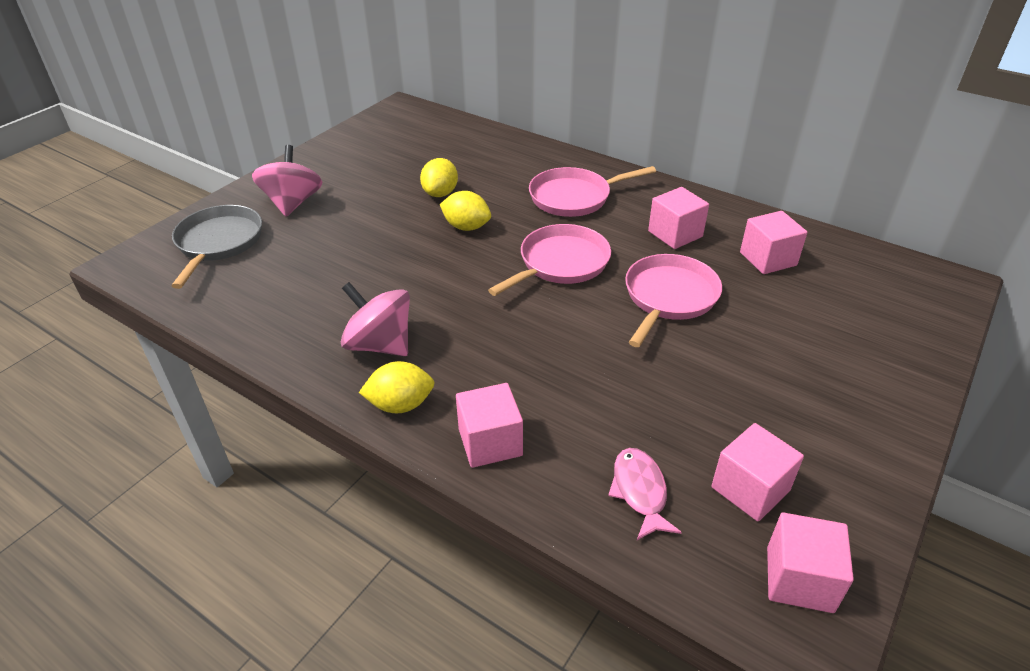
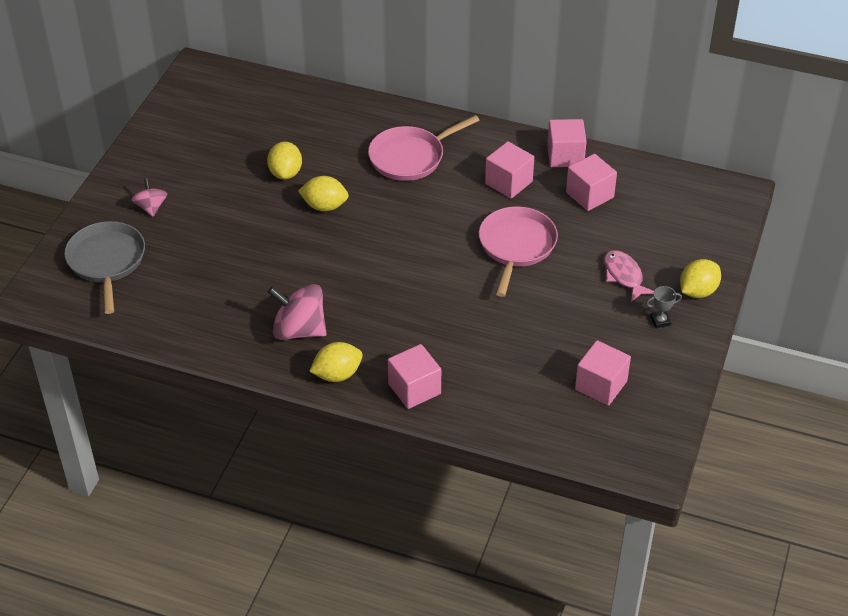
camera: 15 degrees left, 5 degrees up
(293, 203) = (151, 207): pink spinning top -> pink spinning top, size x0.57
(561, 263) = (419, 229): pink pan -> none
(640, 491) = (528, 402): pink fish -> pink fish (624, 276)
(799, 579) = (638, 435): pink cube -> pink cube (565, 156)
(846, 416) = (660, 321): none -> grey trophy
(901, 387) = (697, 291): none -> yellow lemon

